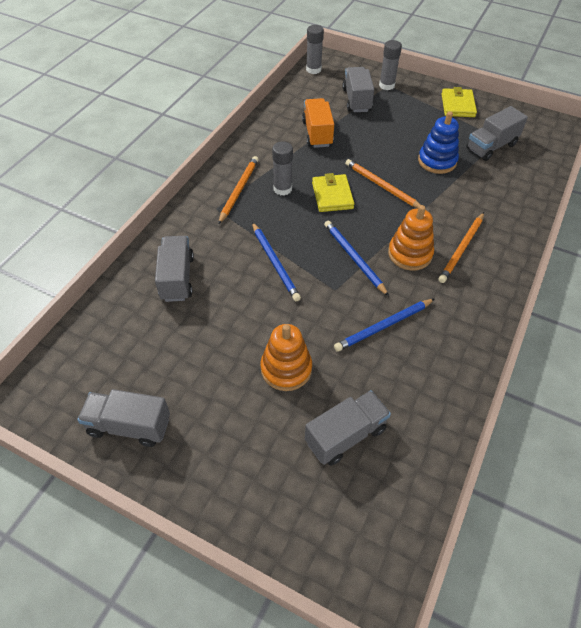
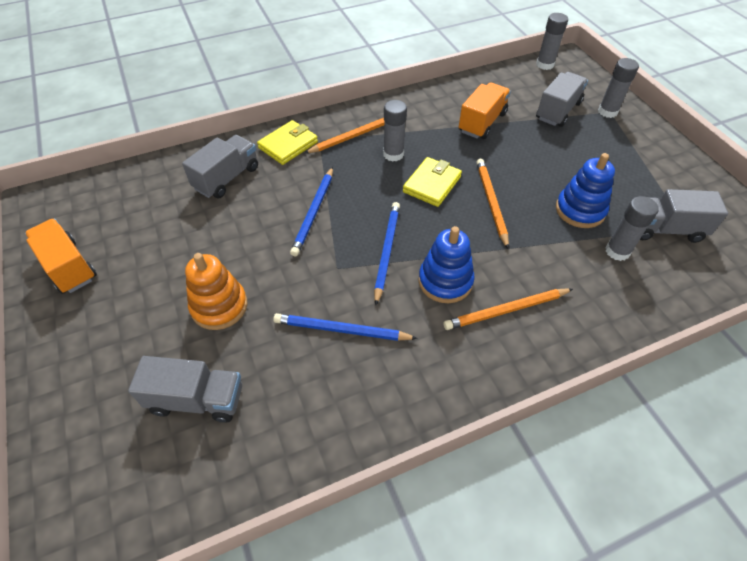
camera: 40 degrees right, 0 degrees up
(129, 426) = (69, 267): grey truck -> orange truck
(410, 254) = (445, 281): orange stacking toy -> blue stacking toy
(457, 105) = (671, 167): yellow wallet -> yellow wallet (288, 145)
(481, 175) = (617, 251): none -> grey glue stick

